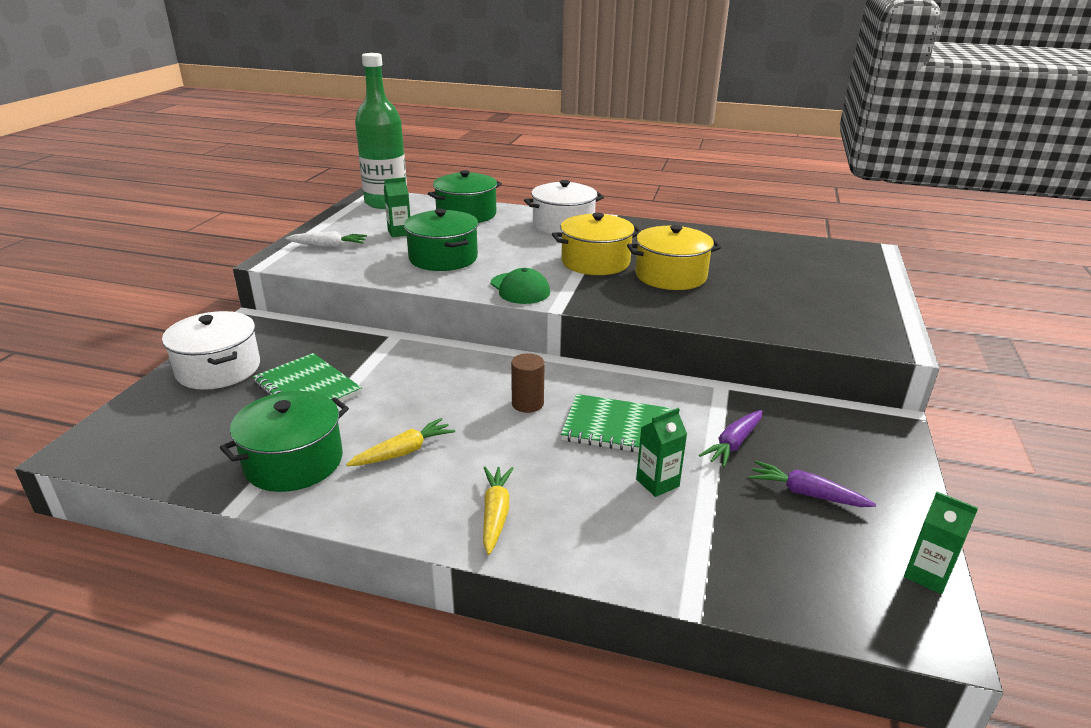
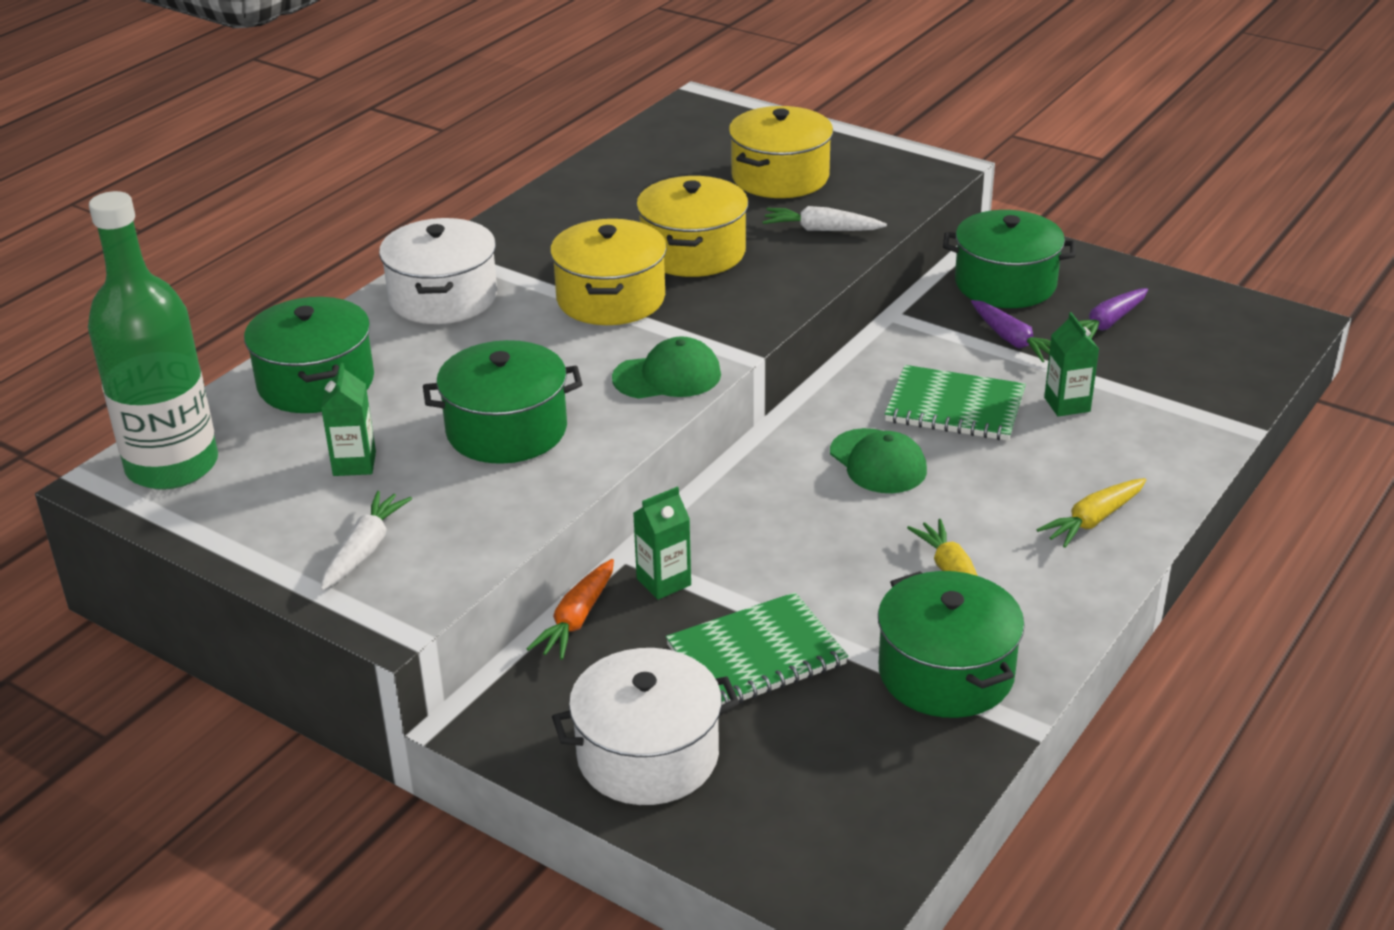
camera: 70 degrees left, 5 degrees up
(334, 331) = (576, 619): none -> orange carrot
(495, 514) = (1093, 520): yellow carrot -> yellow carrot turned 60 degrees counterclockwise
(527, 404) = (878, 462): brown cylinder -> green cap
(616, 427) = (955, 407): green notebook -> green notebook turned 75 degrees clockwise
(743, 310) = (821, 230): none -> white carrot
(801, 288) = (780, 177): none -> yellow pot
(818, 431) = (1005, 284): none -> green pot
(927, 575) = (1228, 302): green carton -> green carton (663, 582)

